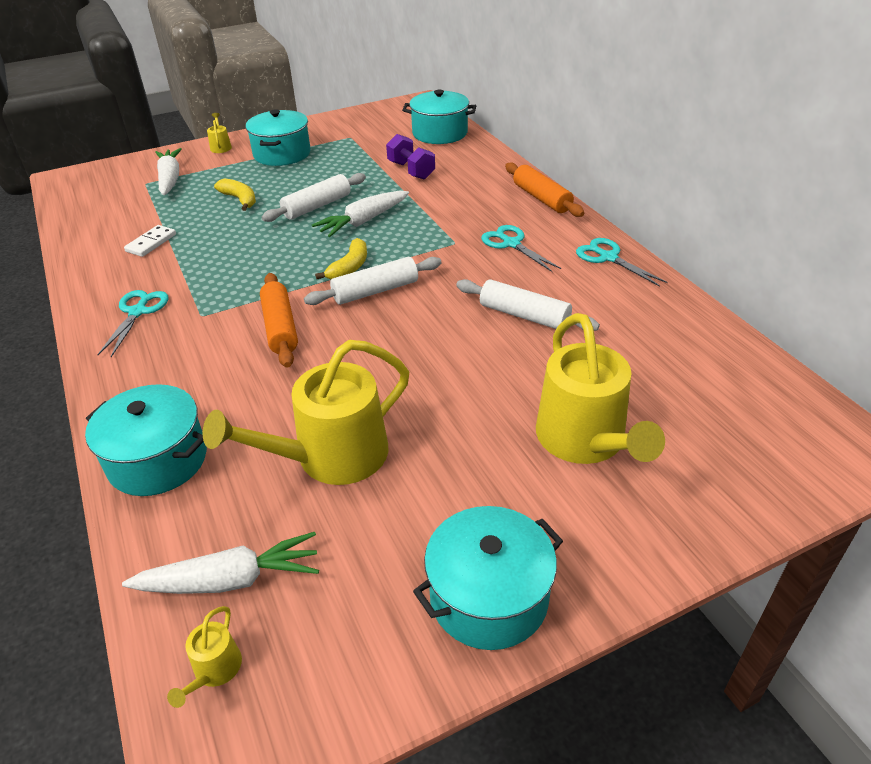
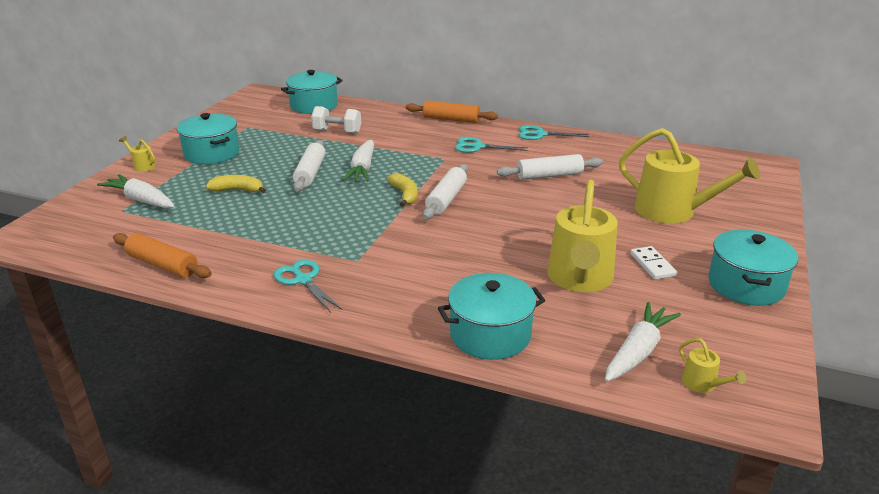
camera: 45 degrees left, 10 degrees down
(151, 243) = (219, 241): white domino -> white domino (652, 265)
(280, 327) = (425, 241): orange rolling pin -> orange rolling pin (162, 265)
(411, 170) = (337, 132): purple dumbbell -> white dumbbell

